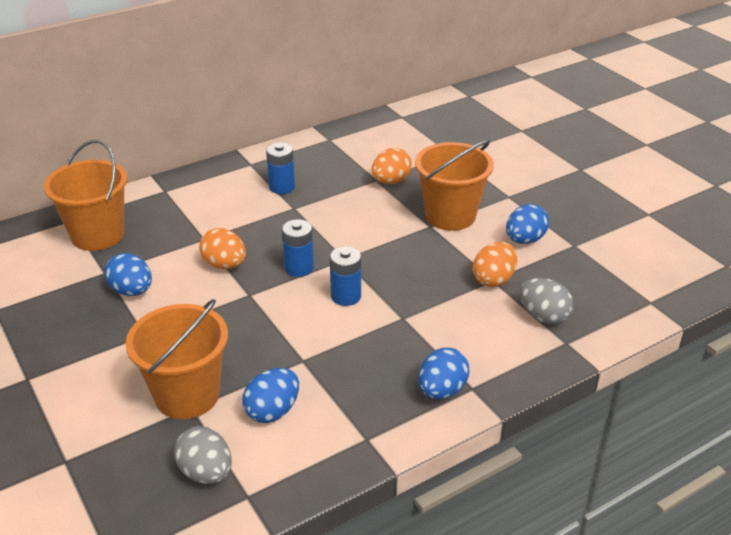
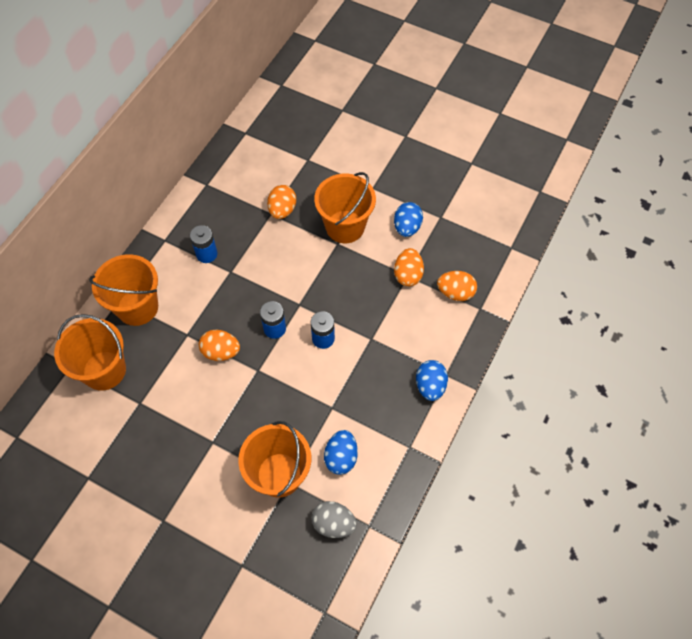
camera: 30 degrees left, 25 degrees up
(132, 291) = (173, 409): blue egg -> none
(176, 201) = (137, 307): none -> orange bucket
(543, 316) = (455, 292): grey egg -> orange egg

